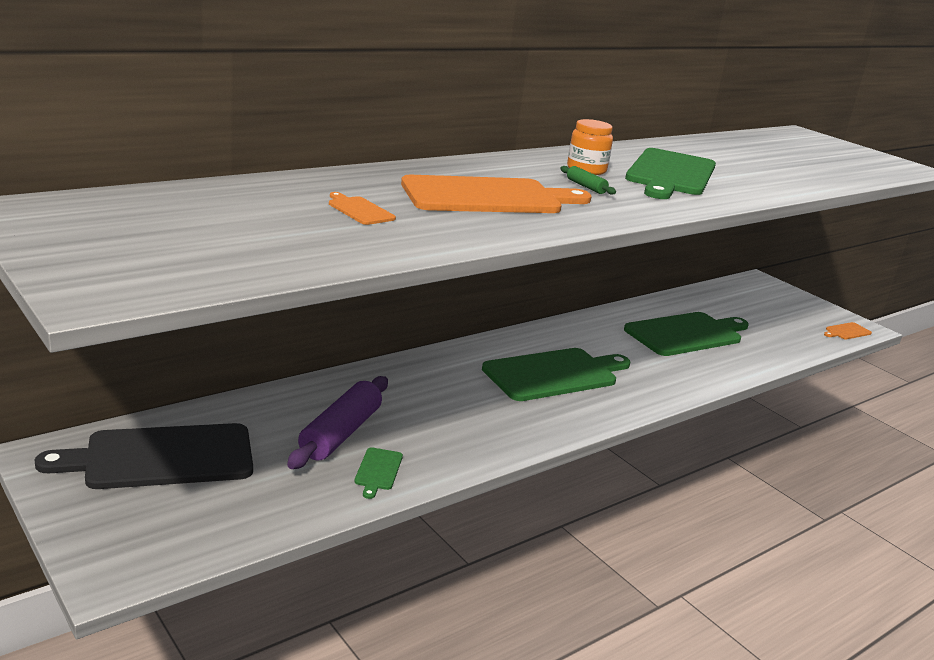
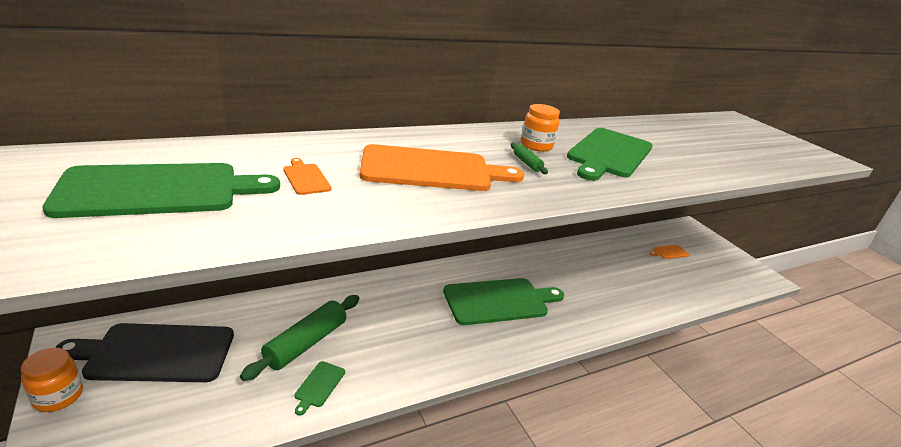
camera: 10 degrees right, 5 degrees up
(71, 507) = (58, 396): none -> orange jar
(341, 433) = (306, 343): purple rolling pin -> green rolling pin
(686, 334) = (618, 271): green cutting board -> green cutting board (158, 190)
(847, 331) = (753, 281): orange cutting board -> orange cutting board (669, 252)

